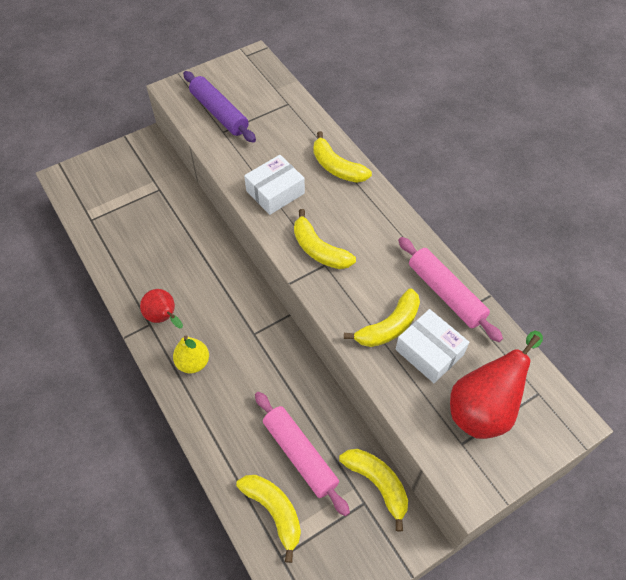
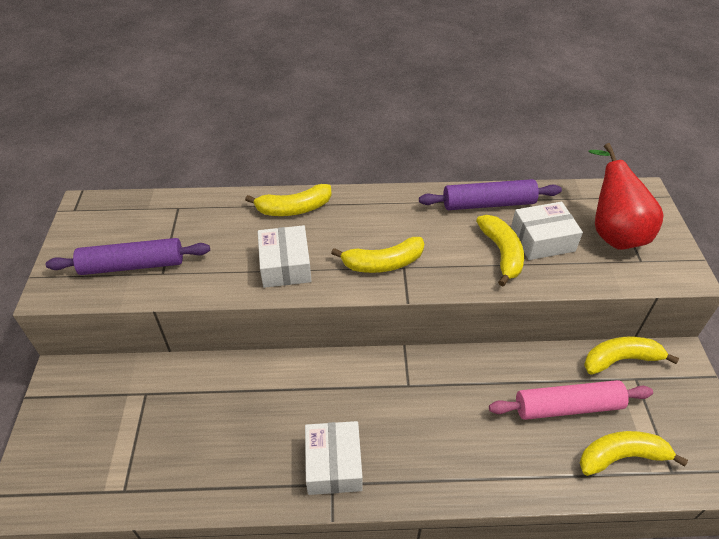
camera: 60 degrees left, 10 degrees down
(164, 318) = (333, 464): red pear -> white box
(193, 362) = (411, 458): yellow pear -> none
(445, 293) = (488, 204): pink rolling pin -> purple rolling pin

